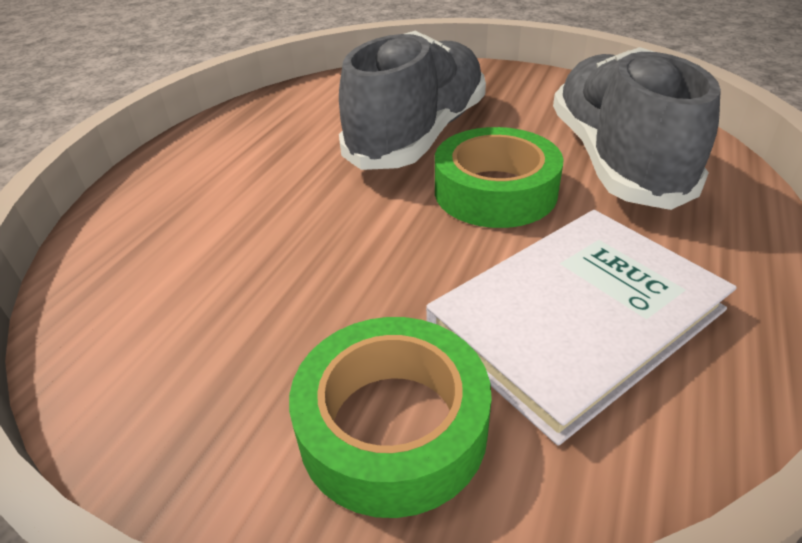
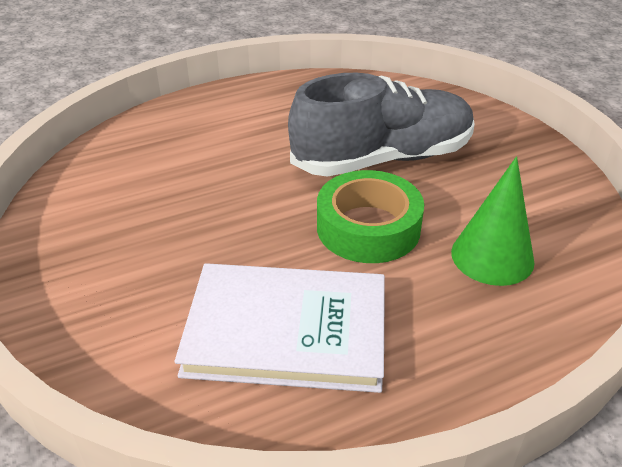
camera: 40 degrees right, 0 degrees up
(393, 426) = (126, 313): green tape -> none
(615, 159) = (492, 256): grey shoe -> green cone

